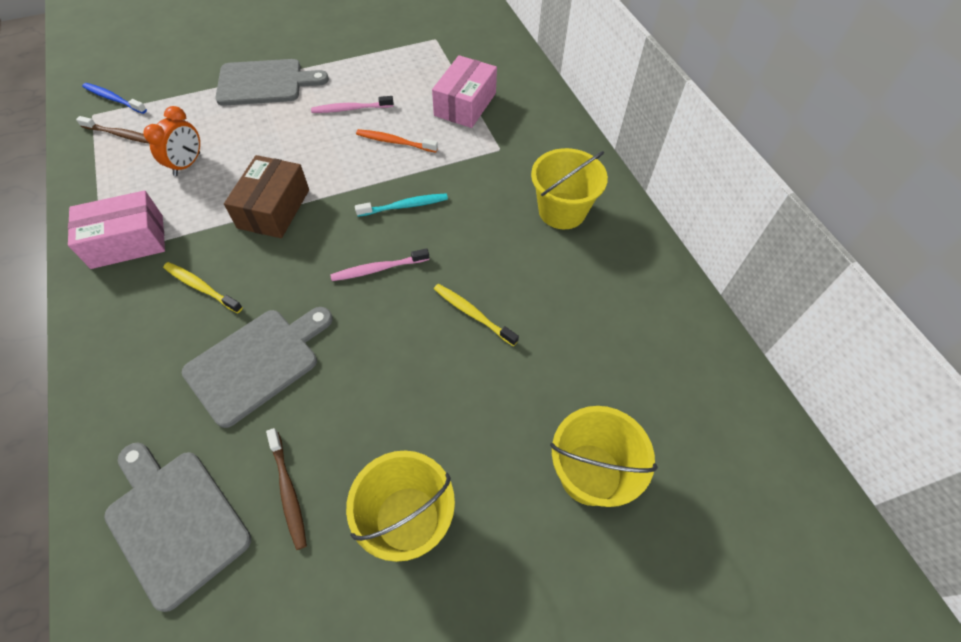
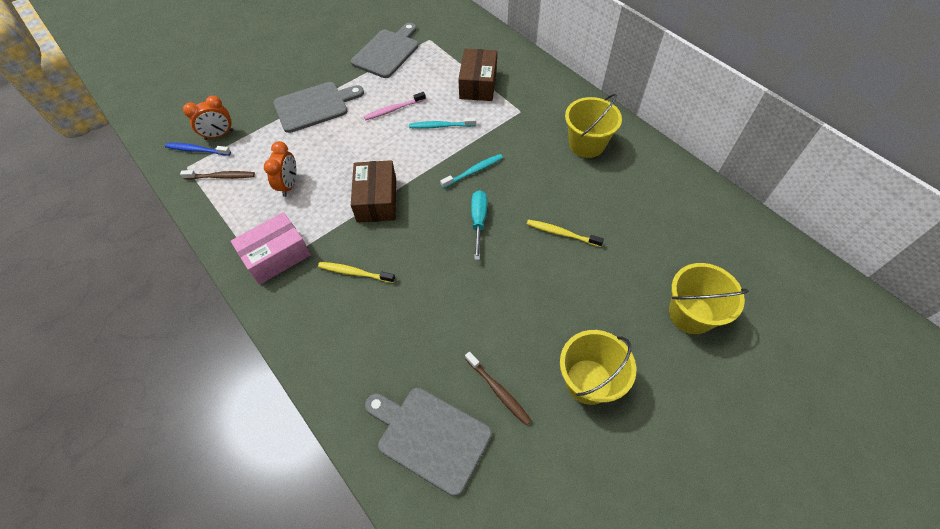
camera: 15 degrees left, 0 degrees up
(146, 88) = (219, 135): none -> orange clock
(257, 362) = (427, 312): grey cutting board -> grey cutting board (387, 52)
(378, 269) = (478, 222): pink toothbrush -> turquoise screwdriver
(395, 142) = (440, 126): orange toothbrush -> turquoise toothbrush
(465, 104) = (478, 84): pink box -> brown box

